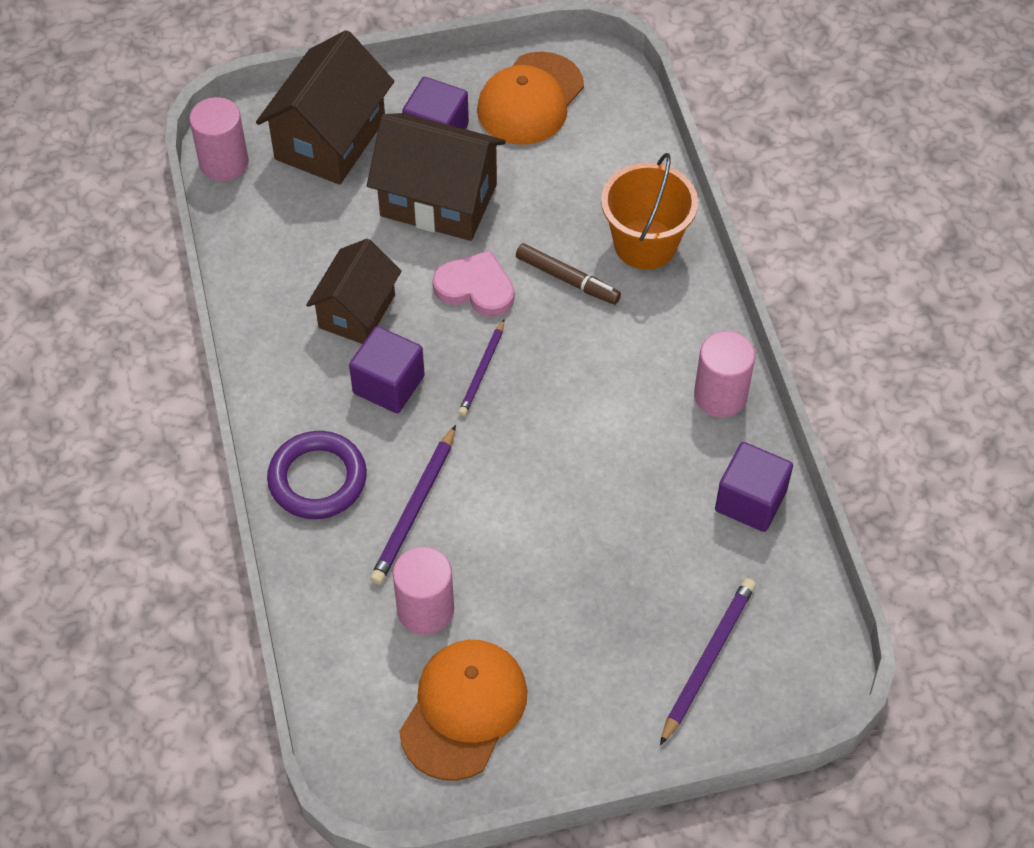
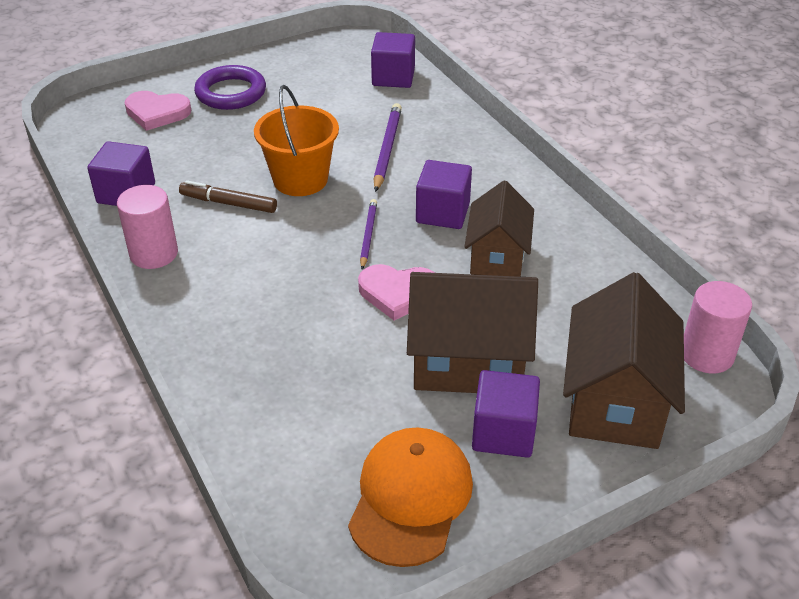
camera: 165 degrees right, 15 degrees down
(317, 479) = (467, 152): purple ring -> purple ring (231, 93)
(353, 666) = (393, 77): none -> purple cube
(425, 609) = (357, 106): pink cylinder -> none
(463, 710) = (315, 72): orange cap -> none
(567, 279) = (312, 316): brown marker -> brown marker (228, 203)
(645, 244) = (240, 362): orange bucket -> orange bucket (300, 179)
(707, 660) = (157, 113): purple pencil -> pink heart

